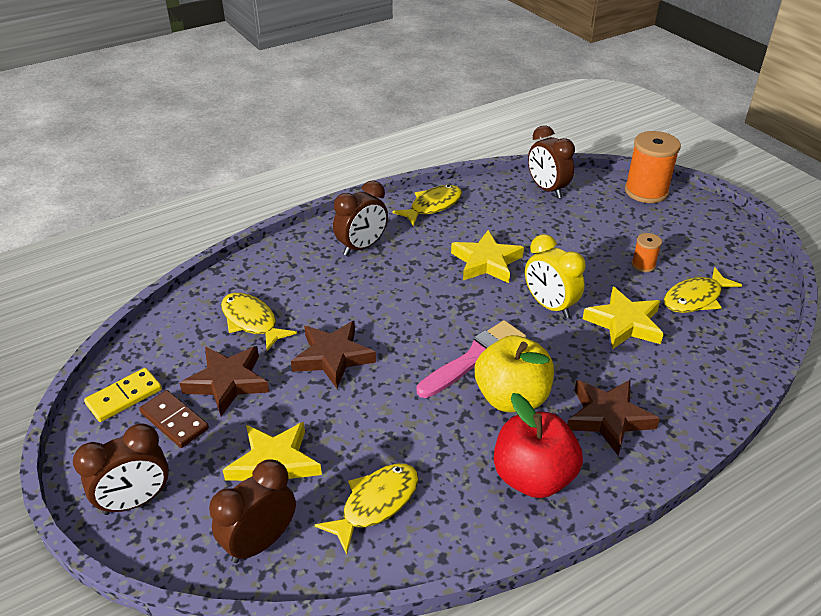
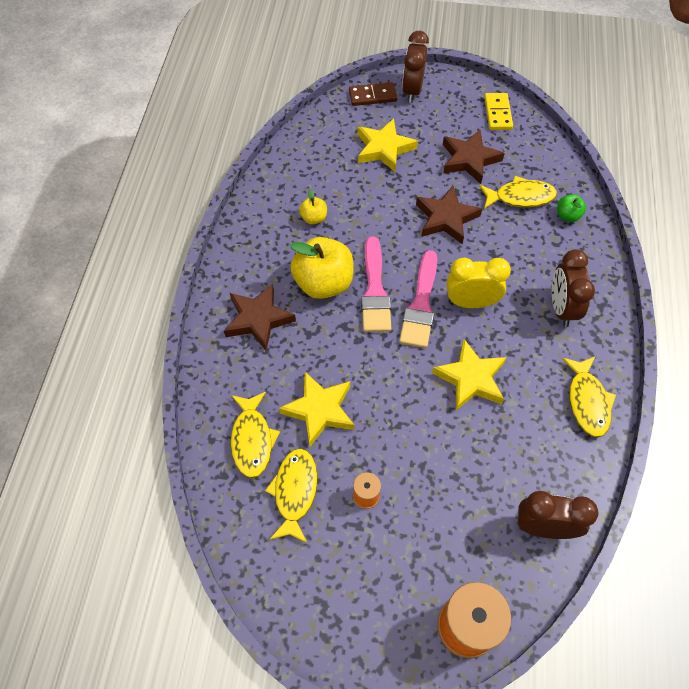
camera: 130 degrees right, 20 degrees up
(174, 421) = (457, 125): brown domino -> brown domino (372, 96)
(248, 283) = (567, 216): none -> green apple
(260, 542) = (341, 121): brown clock -> none
(375, 504) = (317, 173): yellow fish -> yellow fish (252, 440)
(444, 460) = (314, 218): none -> yellow apple
(454, 321) = (421, 305): none -> pink brush
(533, 477) = (262, 248): red apple -> none
(549, 306) = (382, 378): yellow clock -> yellow clock (471, 302)

